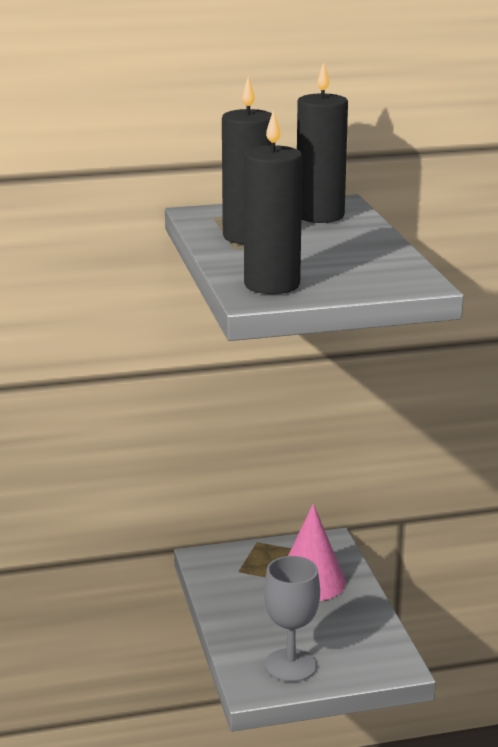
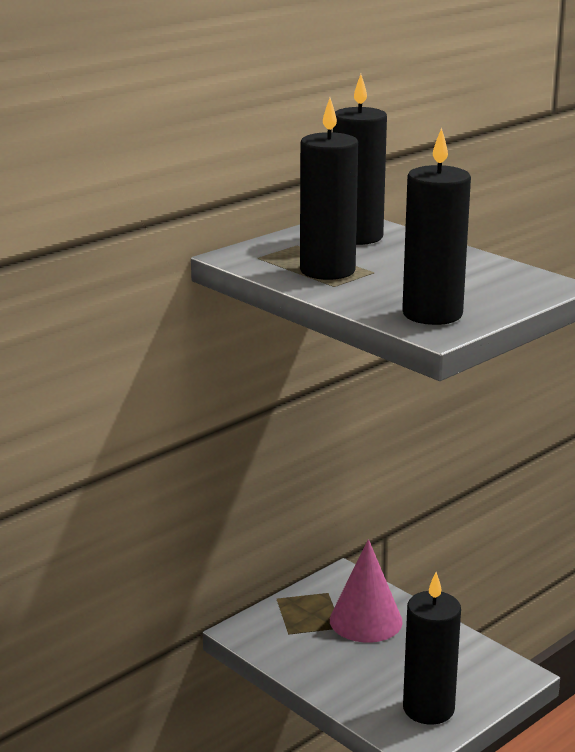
camera: 30 degrees left, 0 degrees up
(290, 665) = (428, 709): grey goblet -> black candle

